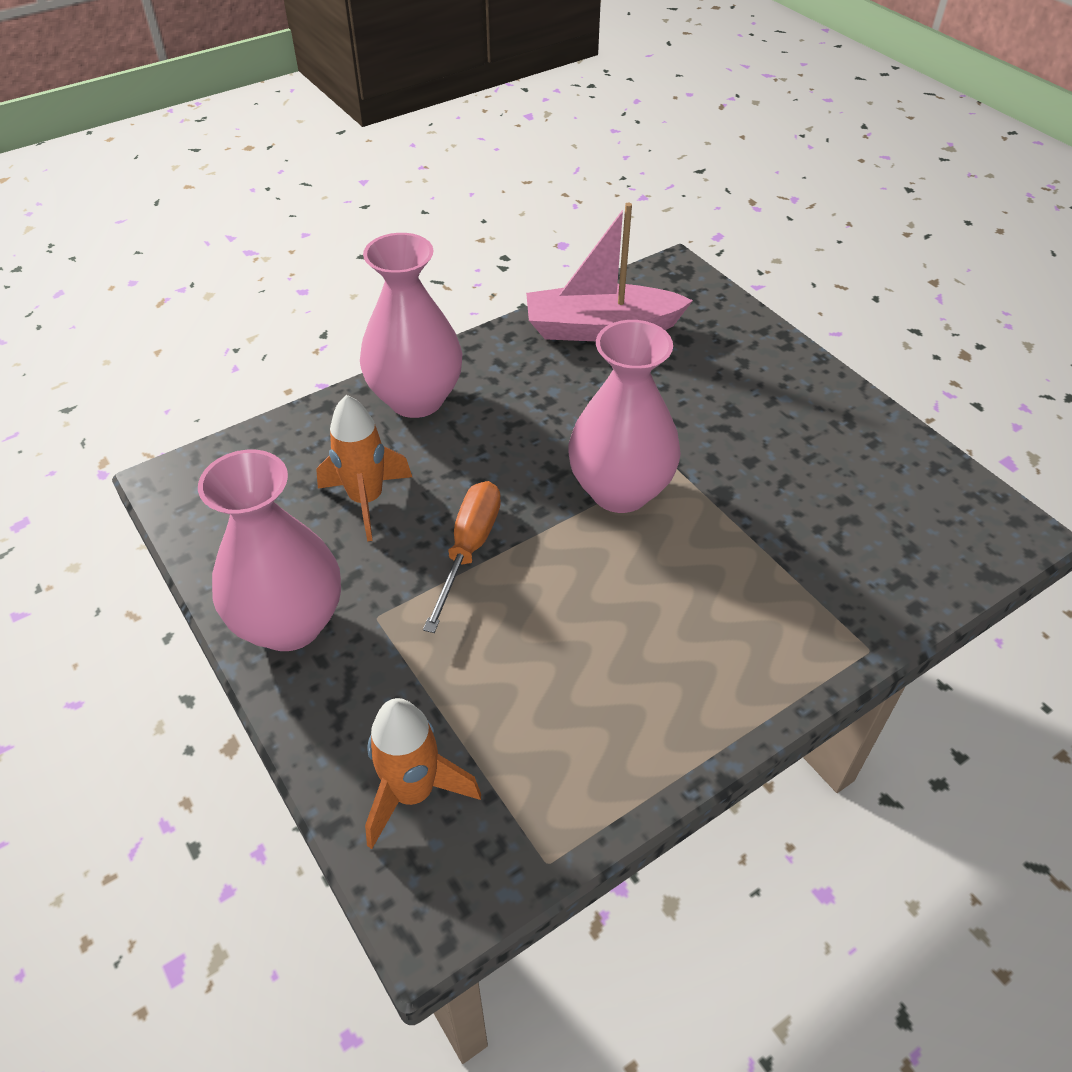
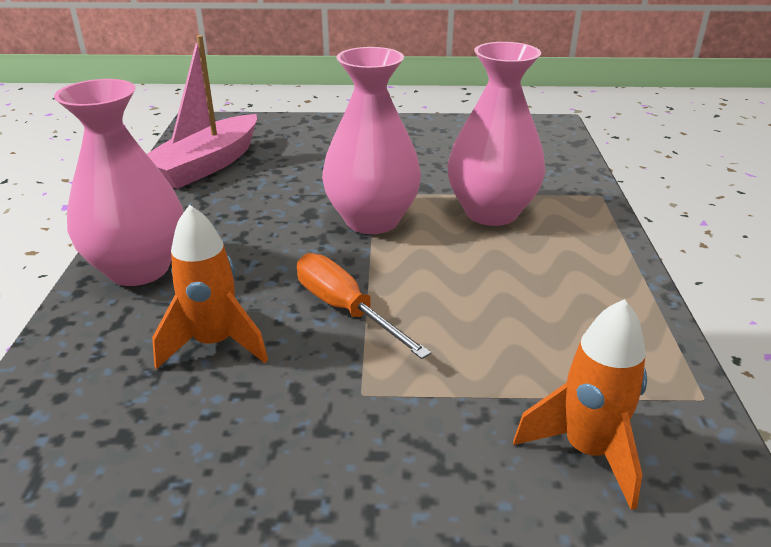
camera: 55 degrees left, 15 degrees down
(290, 623) = (307, 459): pink vase -> pink vase (491, 212)

